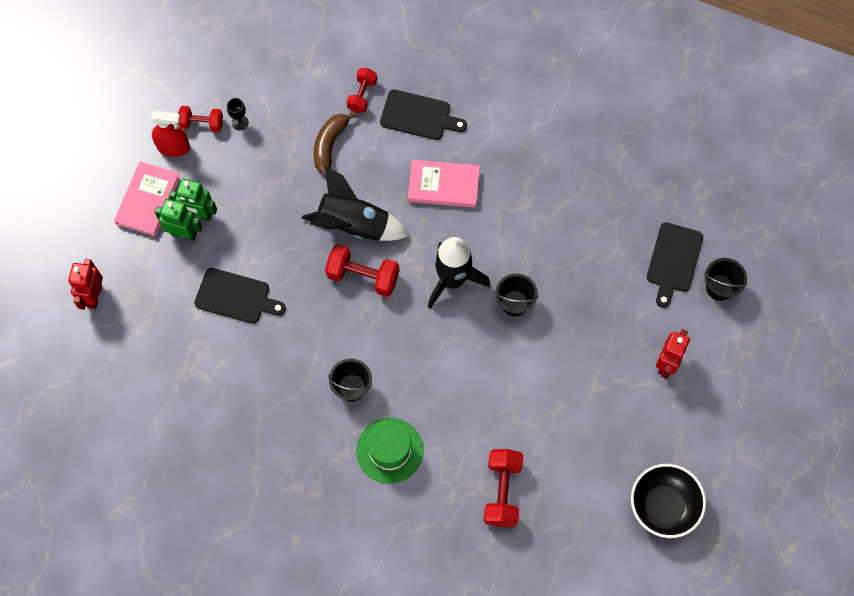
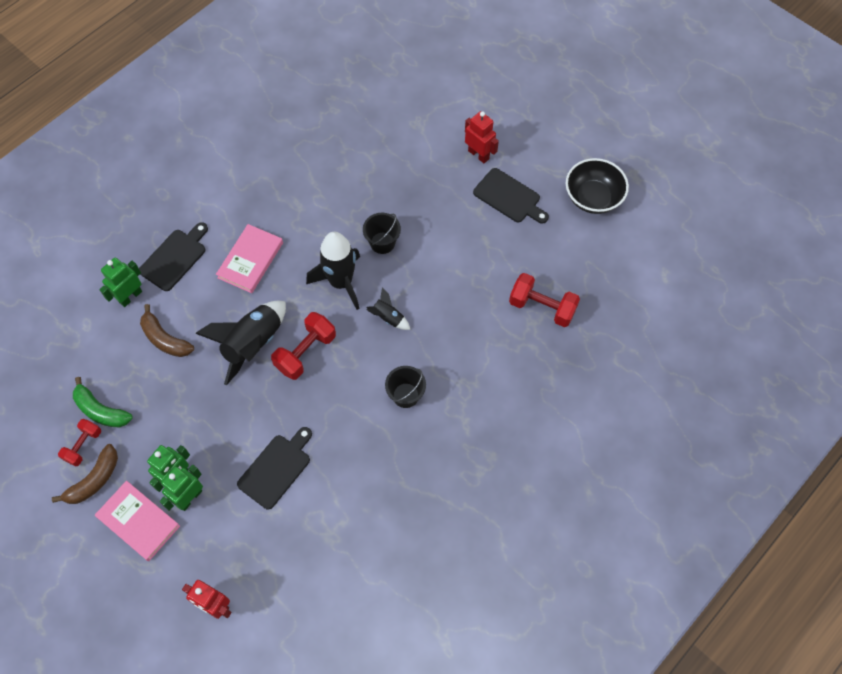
camera: 70 degrees left, 5 degrees down
(173, 147) = (94, 480): red spray bottle -> brown banana
(240, 122) = (101, 410): black goblet -> green banana
(362, 95) = (130, 296): red dumbbell -> green robot
(389, 450) = (475, 383): green hat -> none
(430, 340) = (388, 317): none -> black rocket
(673, 261) = (395, 120): black cutting board -> black cutting board (509, 197)
(719, 288) = (431, 98): black bucket -> none

